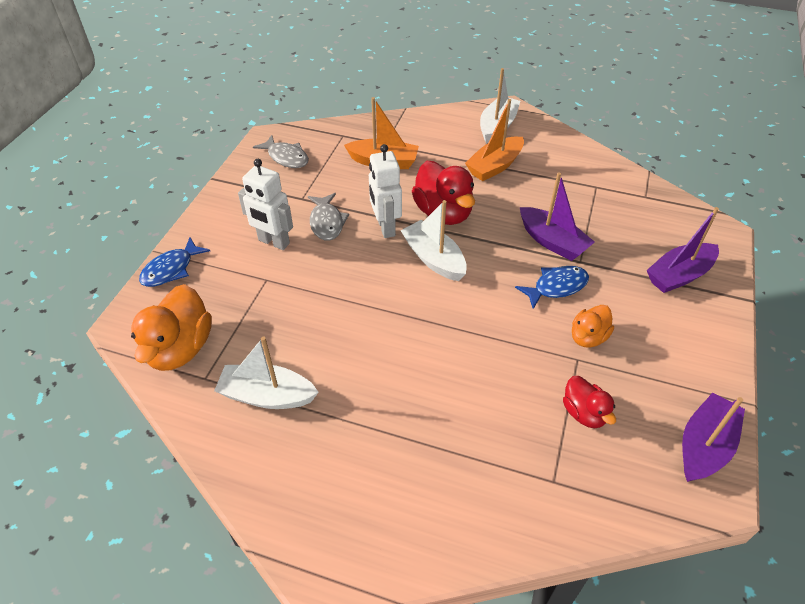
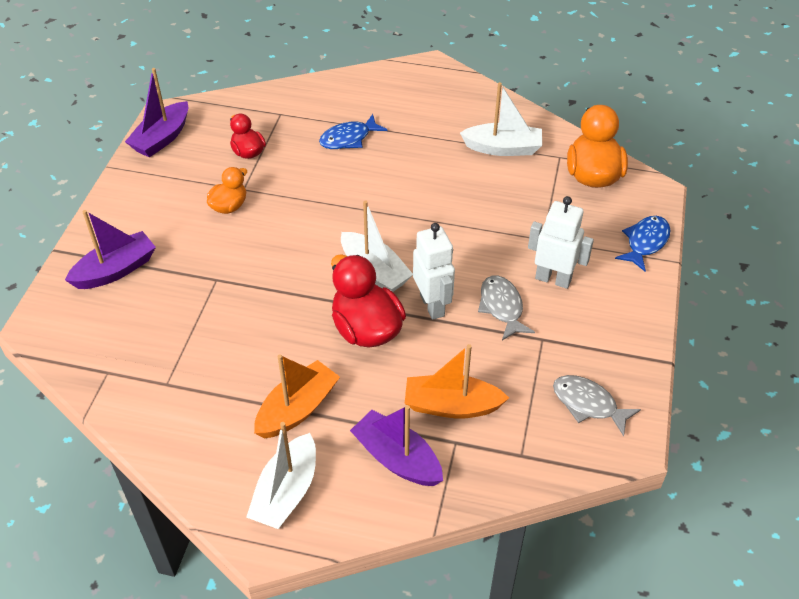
camera: 175 degrees right, 0 degrees up
(552, 242) = (242, 300): purple boat -> purple boat (397, 458)
(556, 287) = (248, 250): blue fish -> blue fish (348, 138)

